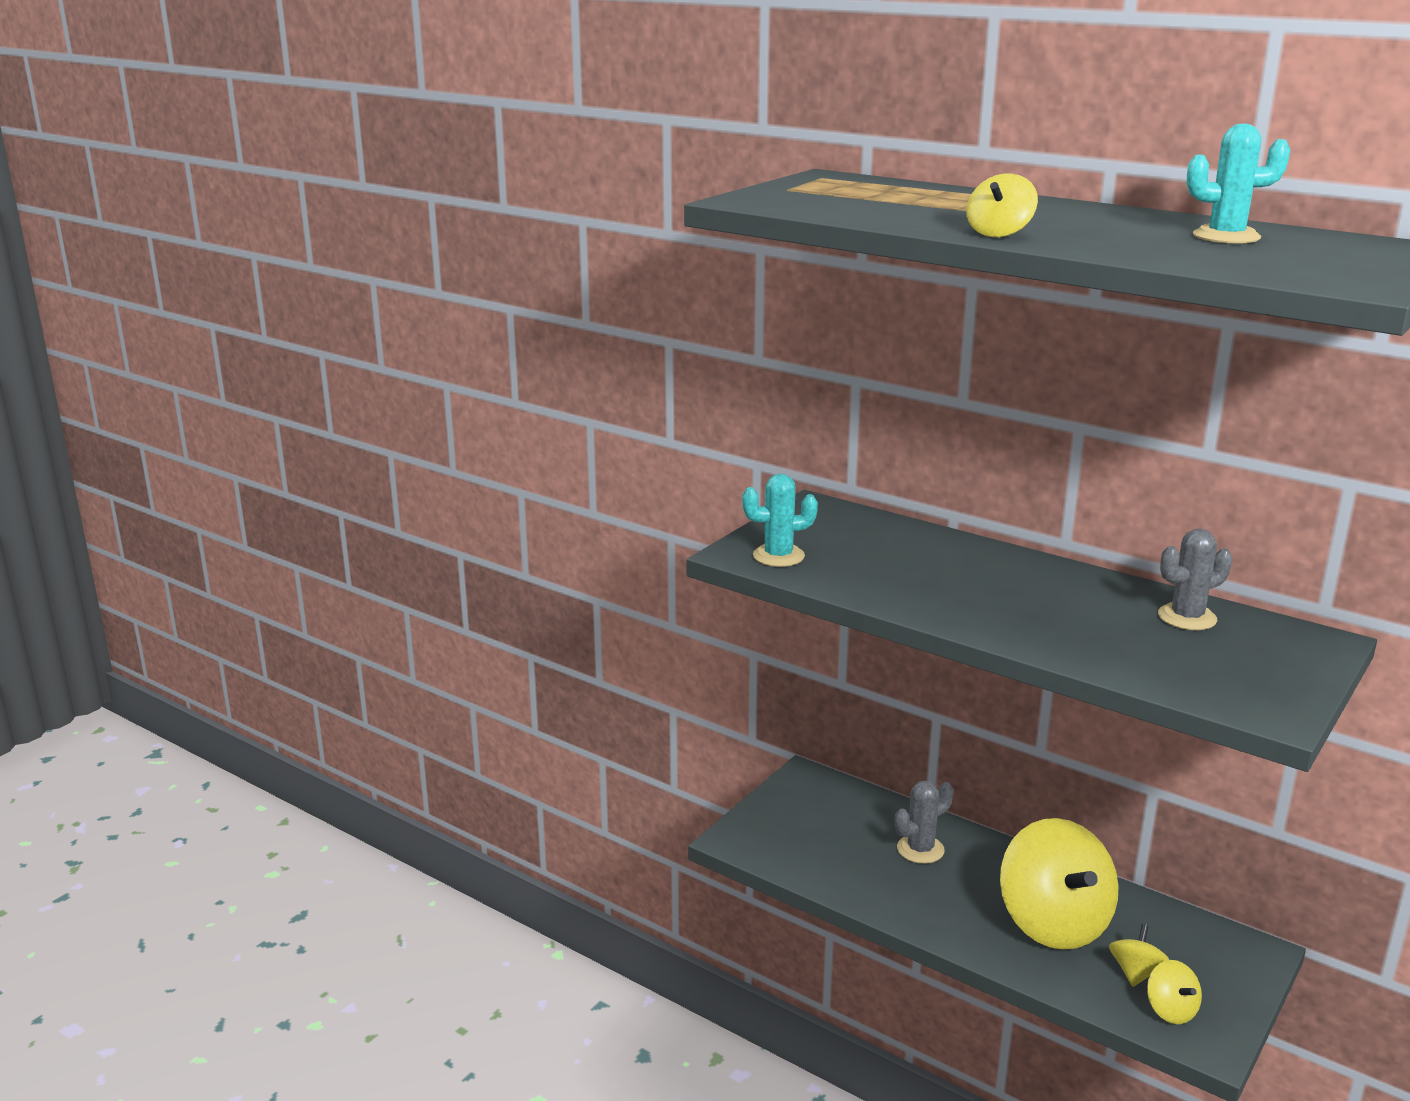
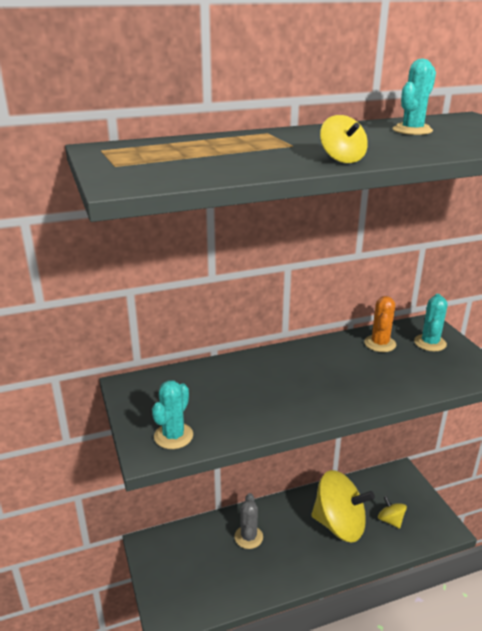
camera: 55 degrees left, 5 degrees up
(1170, 1010) = (420, 526): yellow spinning top -> none
(1187, 617) = (380, 344): grey cactus -> orange cactus
(1268, 653) = (430, 343): none -> turquoise cactus

